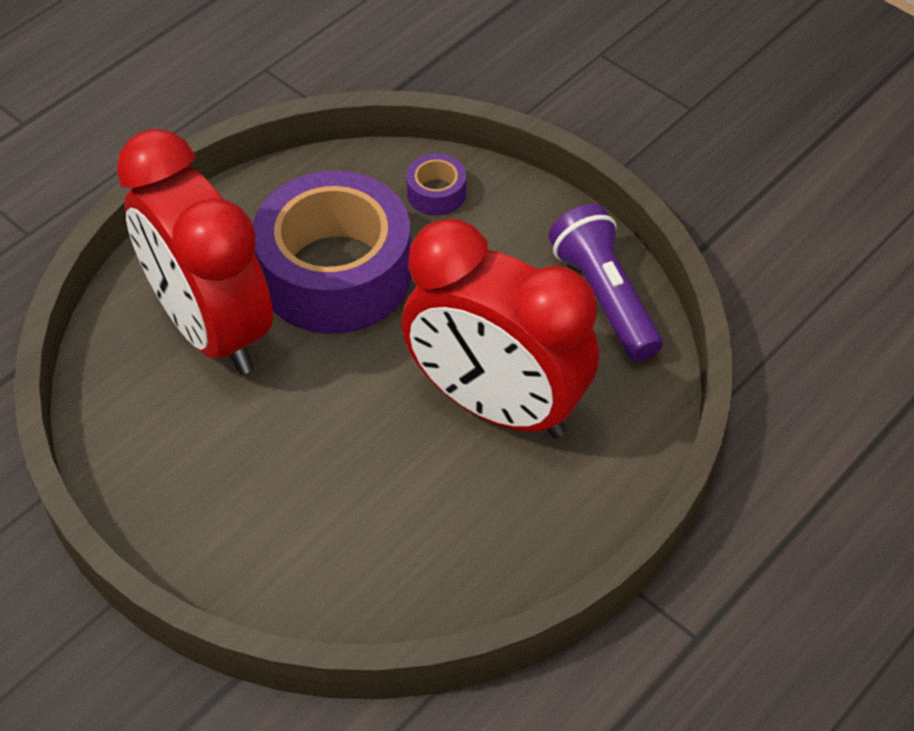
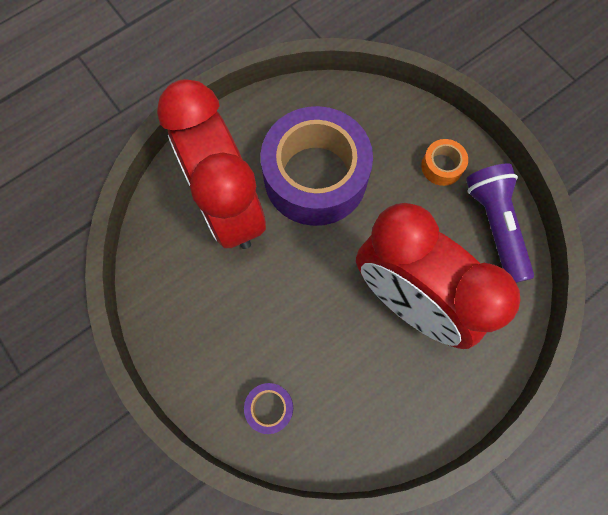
camera: 10 degrees right, 20 degrees up
(436, 193) = (391, 123): purple tape -> purple tape (269, 408)
(517, 235) = (442, 166): none -> orange tape

